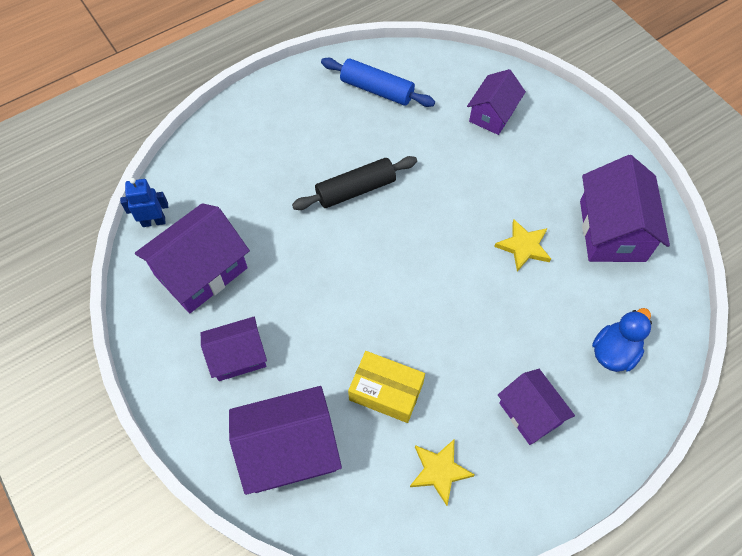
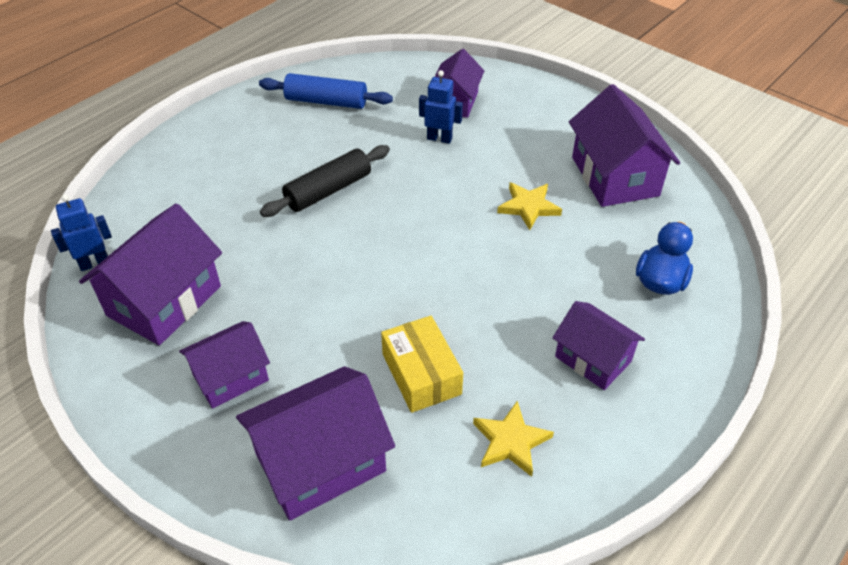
camera: 15 degrees left, 15 degrees down
(386, 391) = (421, 374): yellow box -> yellow box turned 60 degrees clockwise
(466, 153) = (439, 138): none -> blue robot

